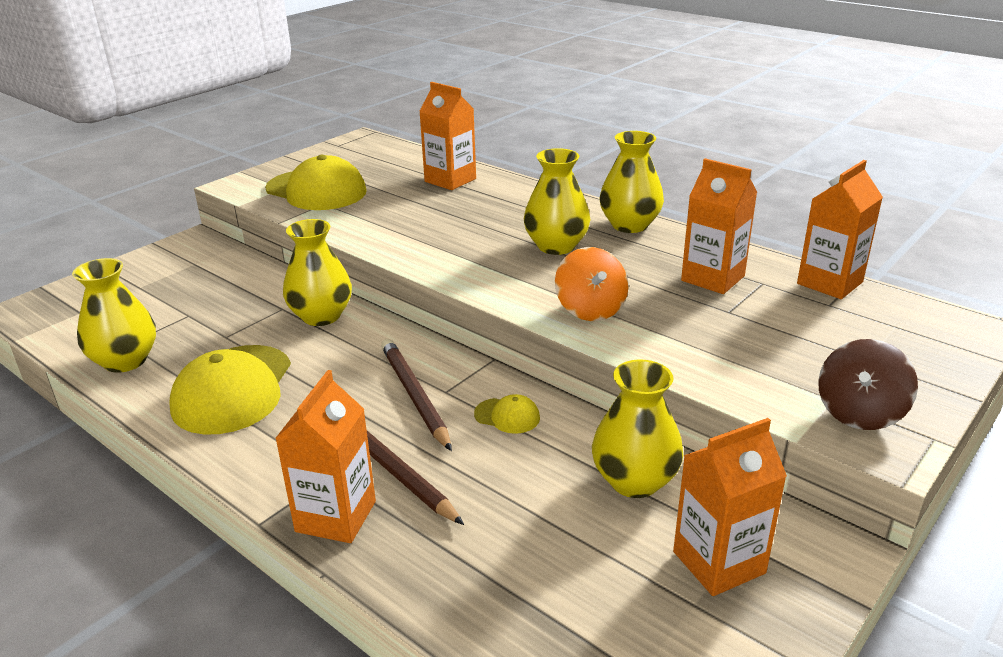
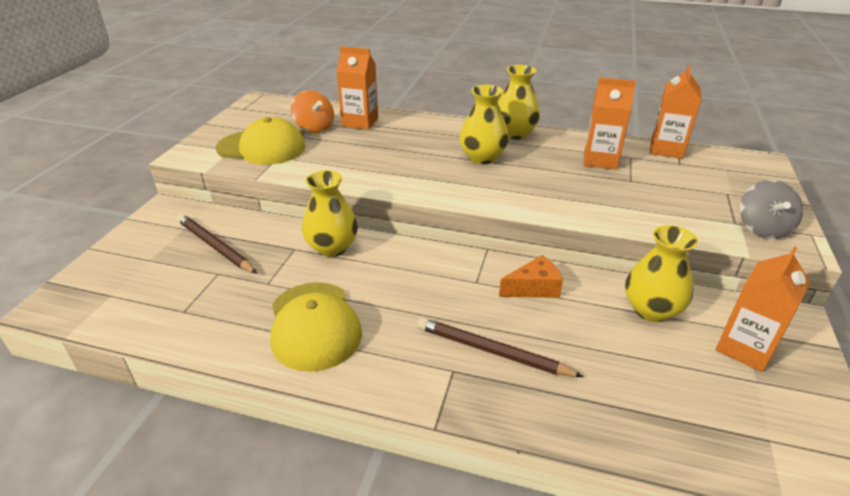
camera: 25 degrees left, 5 degrees up
(125, 361) = (196, 327): yellow vase -> none
(336, 516) = (486, 402): orange carton -> none
(414, 395) = (458, 291): brown pencil -> brown pencil (215, 246)
(507, 416) = (534, 288): yellow cap -> orange cheese
(590, 309) = (549, 198): orange spinning top -> orange spinning top (314, 128)
(859, 413) = (762, 228): brown spinning top -> grey spinning top

